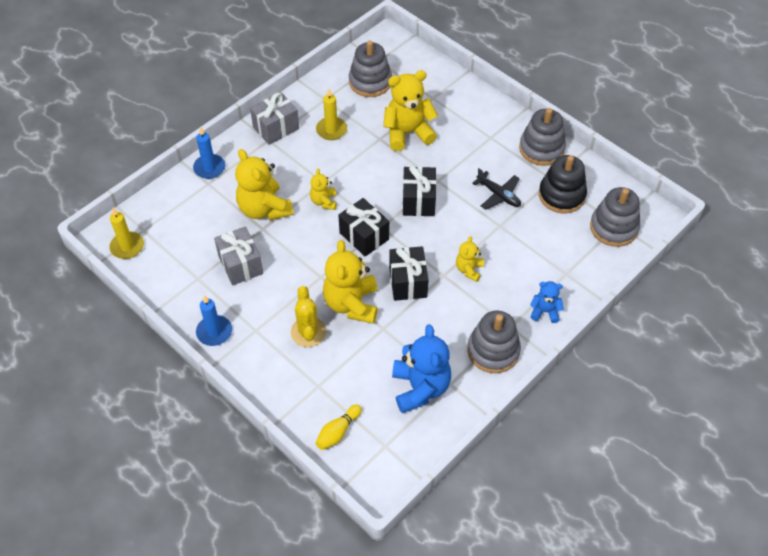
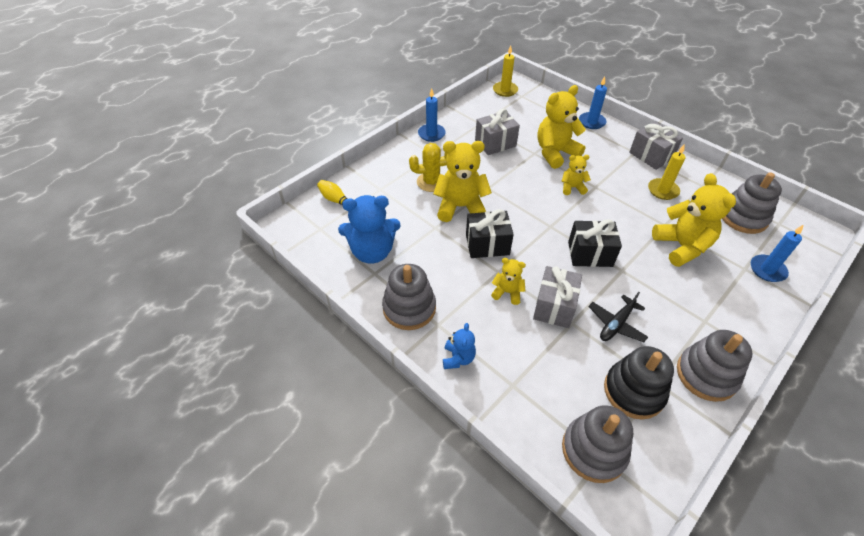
camera: 90 degrees right, 5 degrees down
(364, 236) = (537, 214): black gift -> none
(434, 84) = (767, 270): none -> blue candle
(483, 236) = (554, 306): none -> grey gift

